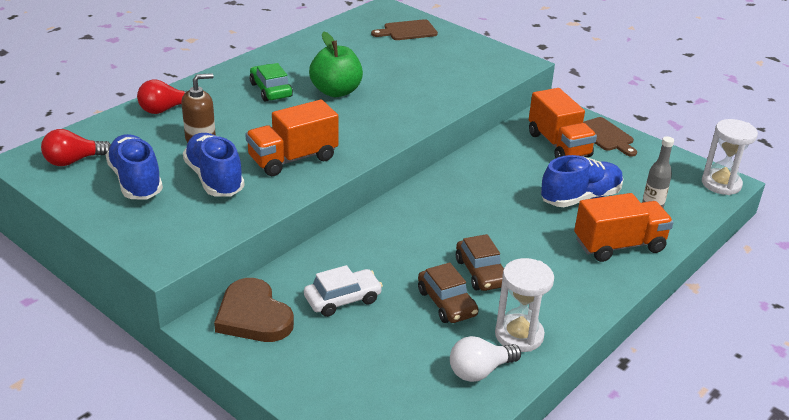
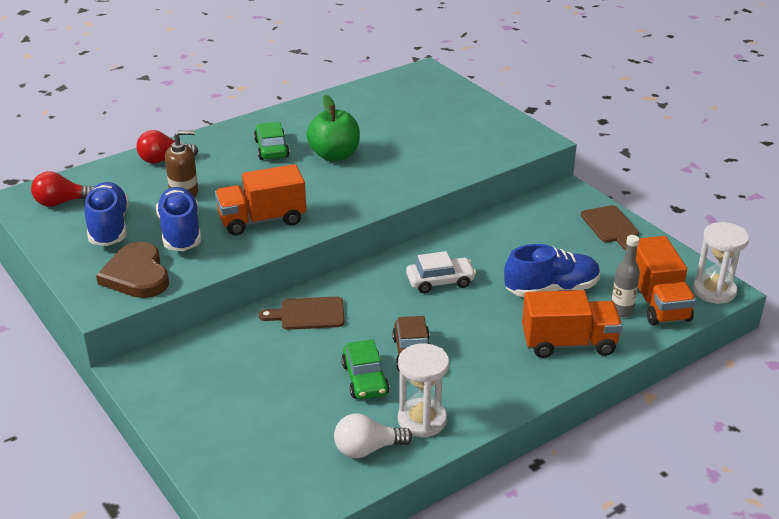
camera: 15 degrees right, 0 degrees up
(253, 316) = (177, 367): brown heart -> brown heart (137, 275)
(342, 299) = (266, 363): white car -> white car (440, 281)
(407, 31) = (436, 97): brown cutting board -> brown cutting board (308, 314)
(447, 303) = (365, 379): brown car -> green car
(559, 145) = (555, 231): orange truck -> orange truck (657, 302)

